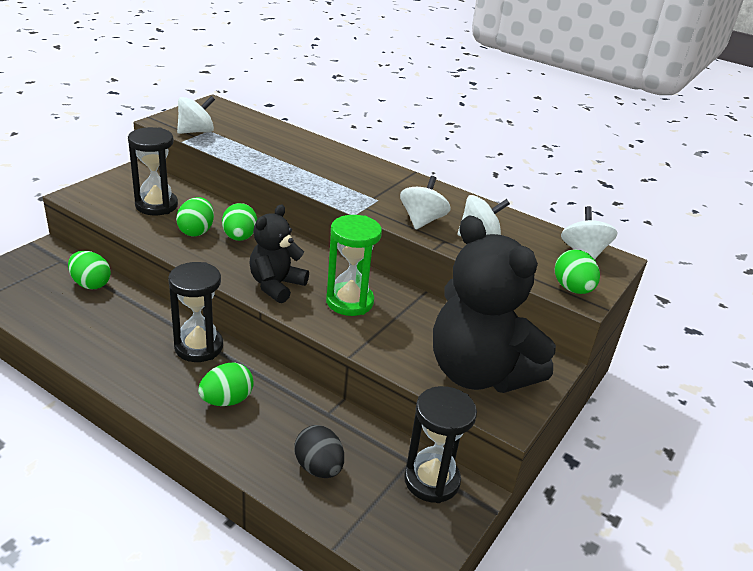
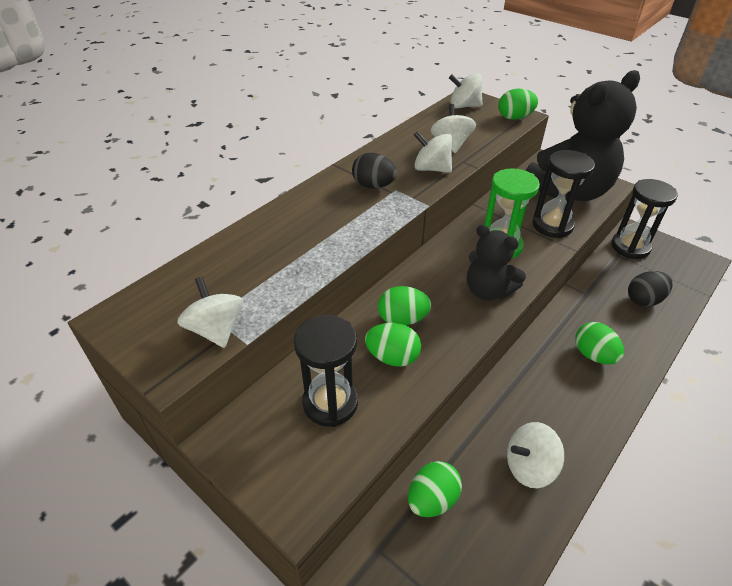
camera: 80 degrees left, 10 degrees up
(104, 335) = (529, 466): none -> white spinning top
(199, 347) = (527, 380): black hourglass -> black hourglass (552, 225)
(381, 189) = (373, 186): none -> black egg

